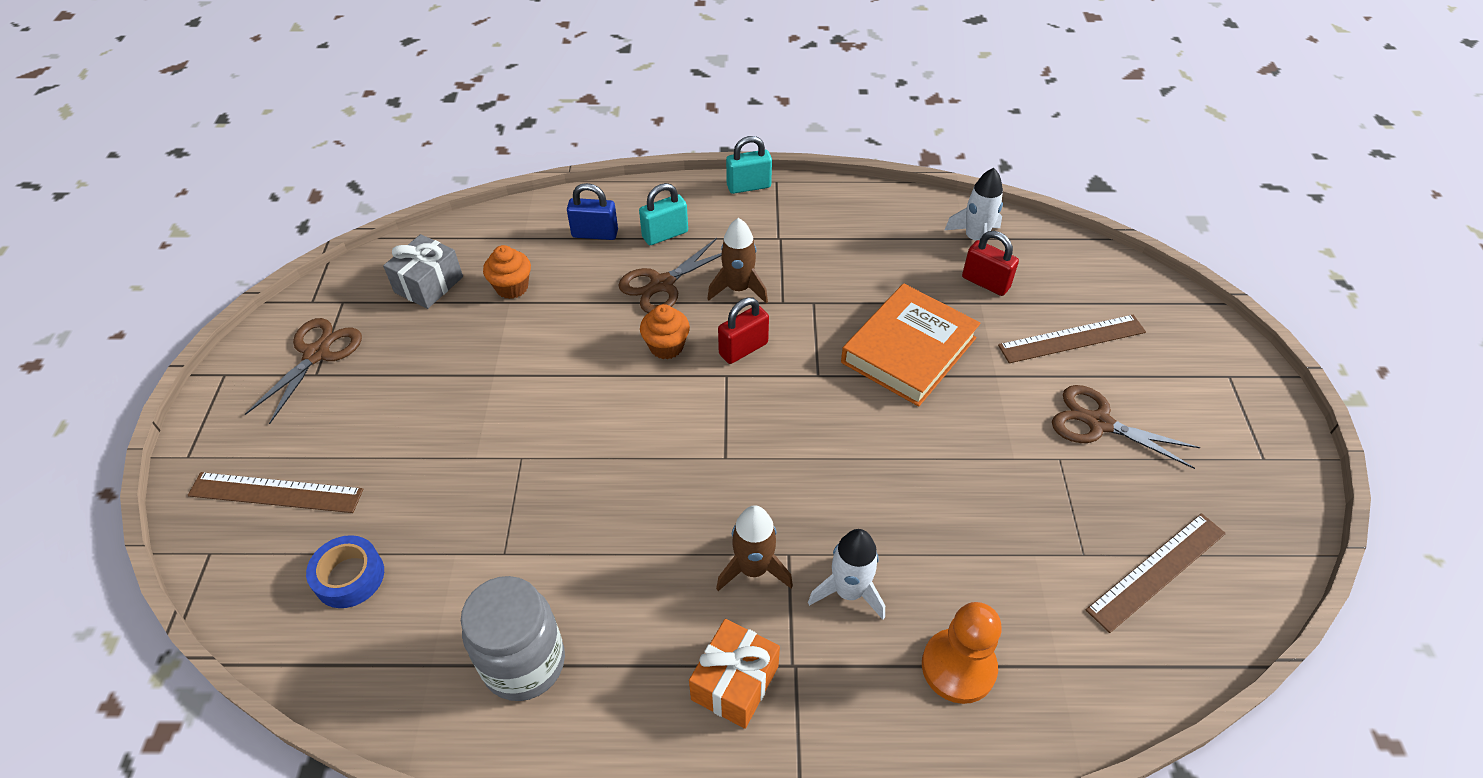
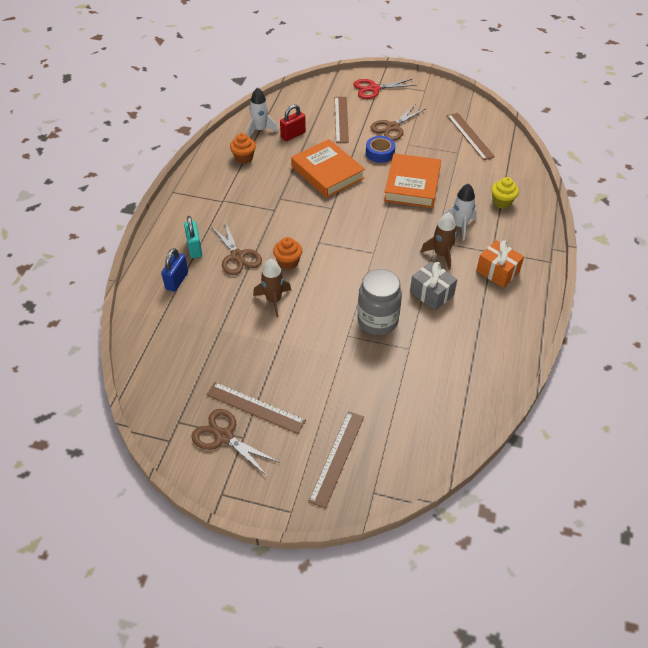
camera: 75 degrees left, 0 degrees up
(349, 577) = (408, 419): blue tape -> blue tape (380, 153)
(368, 375) = (255, 407): none -> brown ruler
(429, 284) = (184, 371): grey gift -> grey gift (431, 293)
(512, 287) = (207, 327): orange cupcake -> orange cupcake (244, 158)
(524, 663) = (474, 346): grey jar -> grey jar (377, 321)
(738, 289) = (256, 225): brown rocket -> brown rocket (273, 300)
(743, 349) = (302, 232): red padlock -> none
(749, 186) = (170, 204): turquoise padlock -> none
(936, 487) = (412, 185): none -> orange book
(958, 667) = (502, 202): orange pawn -> yellow cupcake
(1204, 370) = (374, 89): none -> red scissors

